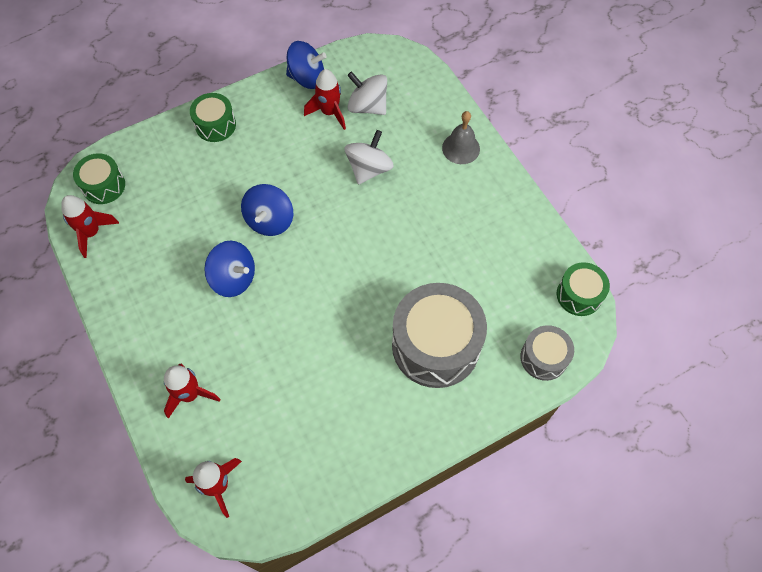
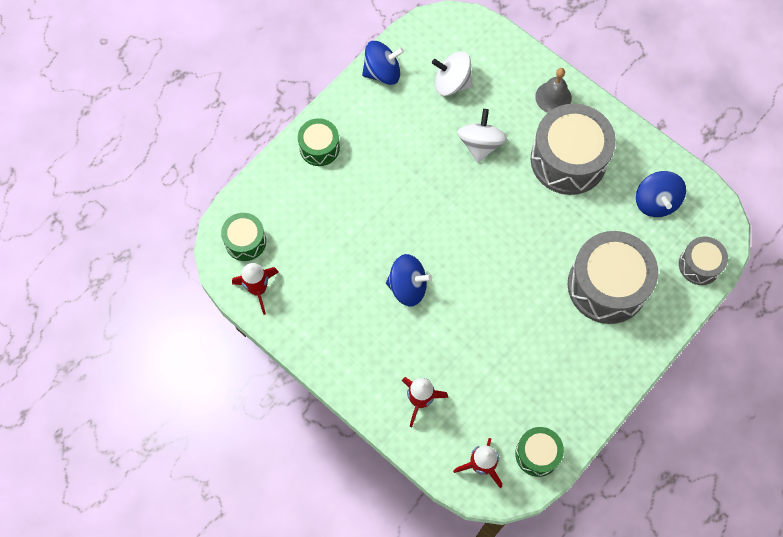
camera: 20 degrees left, 5 degrees up
(270, 220) = (414, 223): blue spinning top -> blue spinning top (656, 202)
(329, 112) = (419, 100): red rocket -> none
(450, 210) = (568, 160): none -> grey drum
(579, 295) = (707, 200): green drum -> green drum (537, 454)

